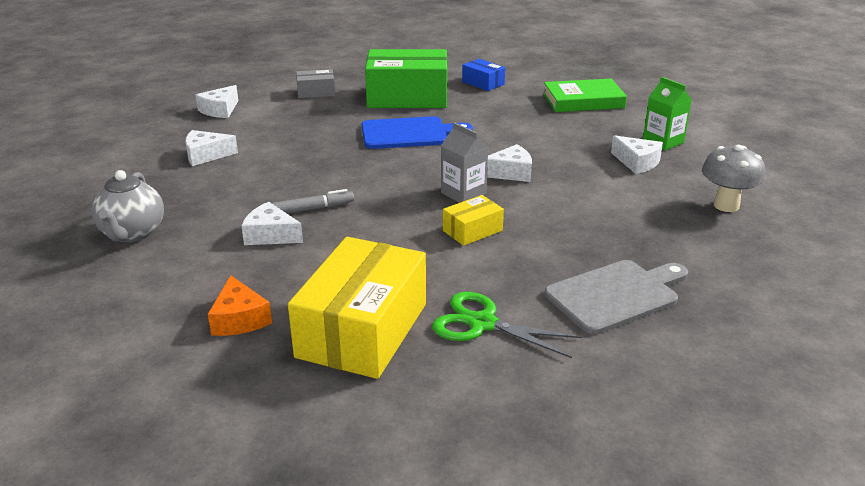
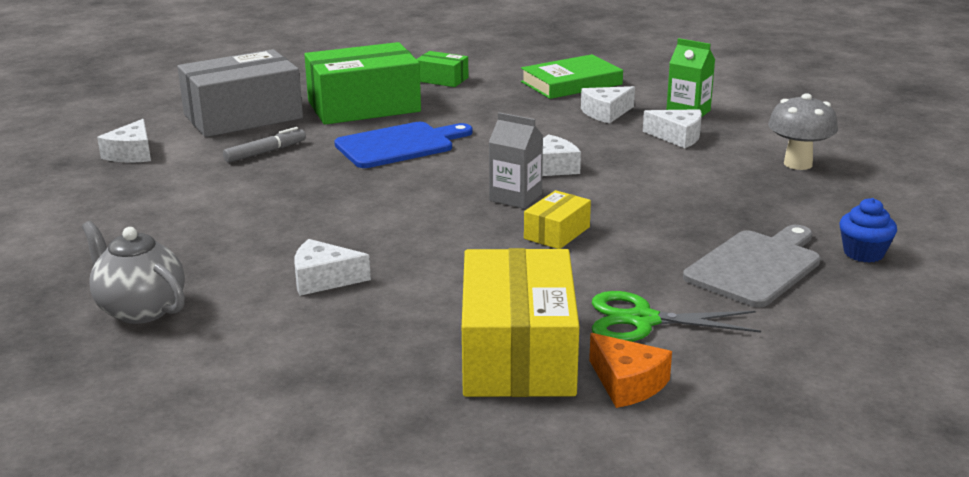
camera: 20 degrees left, 5 degrees down
(132, 233) = (140, 309): grey teapot -> grey teapot turned 150 degrees clockwise
(206, 155) = (160, 207): white cheese -> white cheese (606, 113)
(239, 319) = (363, 372): orange cheese -> orange cheese (627, 383)
(313, 209) = (352, 242): grey marker -> grey marker (265, 152)
(316, 92) = (243, 116): grey box -> grey box, size x2.13
(483, 83) = (442, 79): blue box -> green box
(724, 302) = (863, 253): none -> blue cupcake

